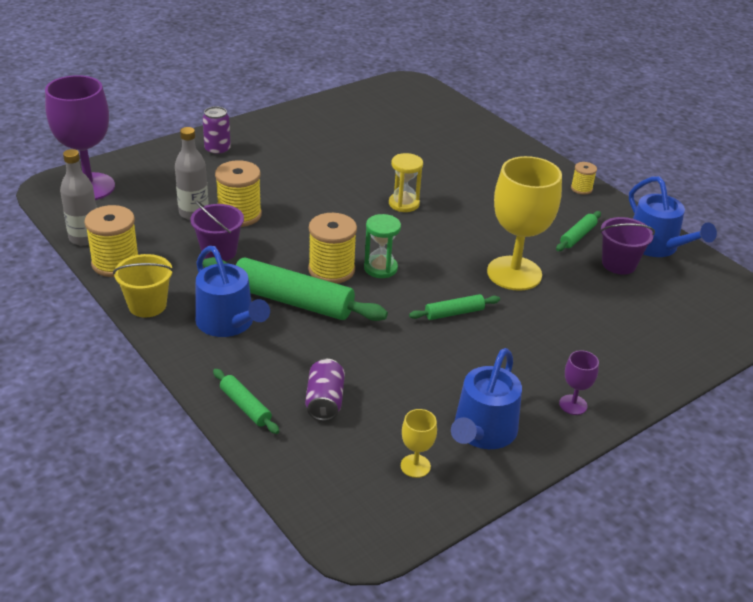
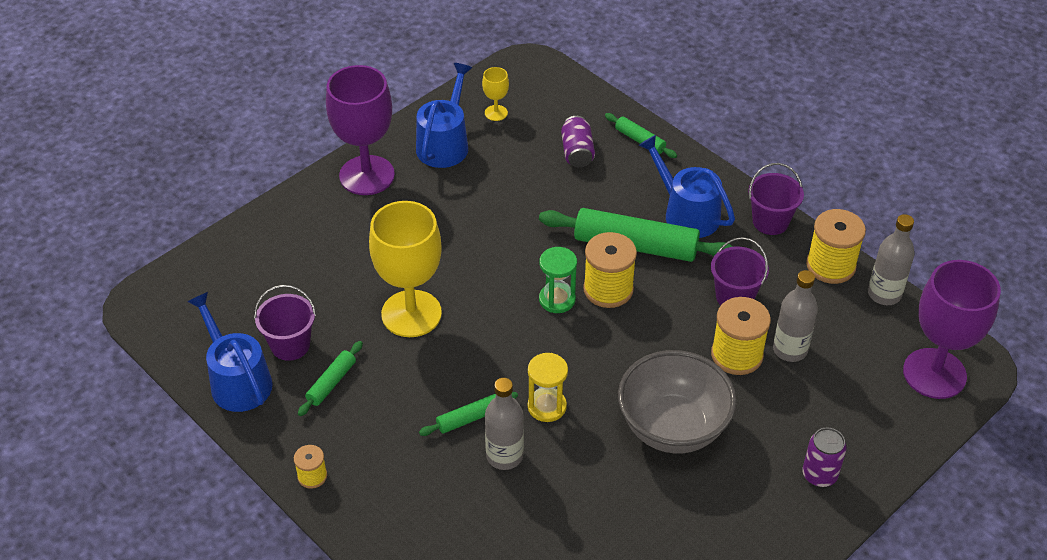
camera: 175 degrees right, 10 degrees up
(147, 305) = (770, 221): yellow bucket -> purple bucket
(311, 182) = (672, 428): none -> grey bowl
(440, 183) = (504, 456): none -> grey bottle
(454, 313) = (474, 254): green rolling pin -> green rolling pin (469, 418)
(573, 405) = (367, 175): purple goblet -> purple goblet, size x2.29

